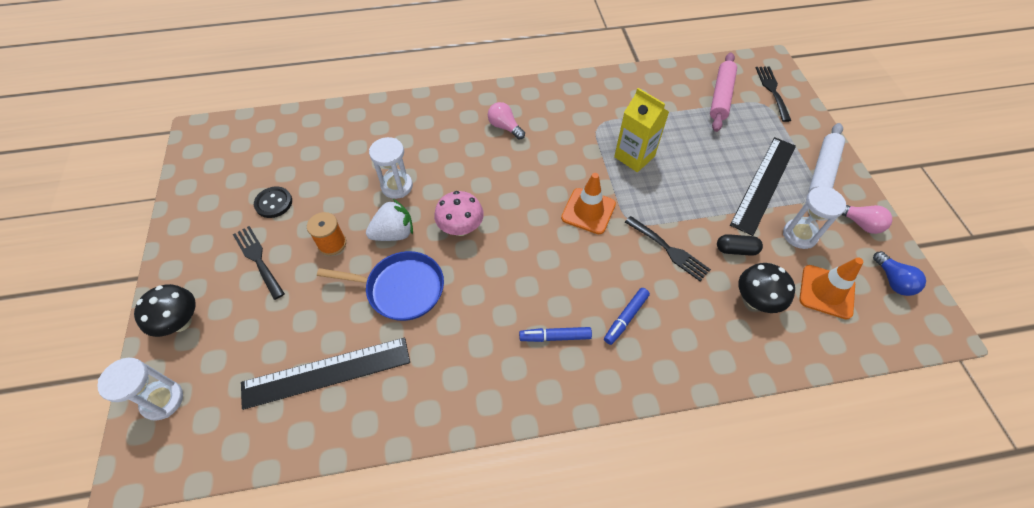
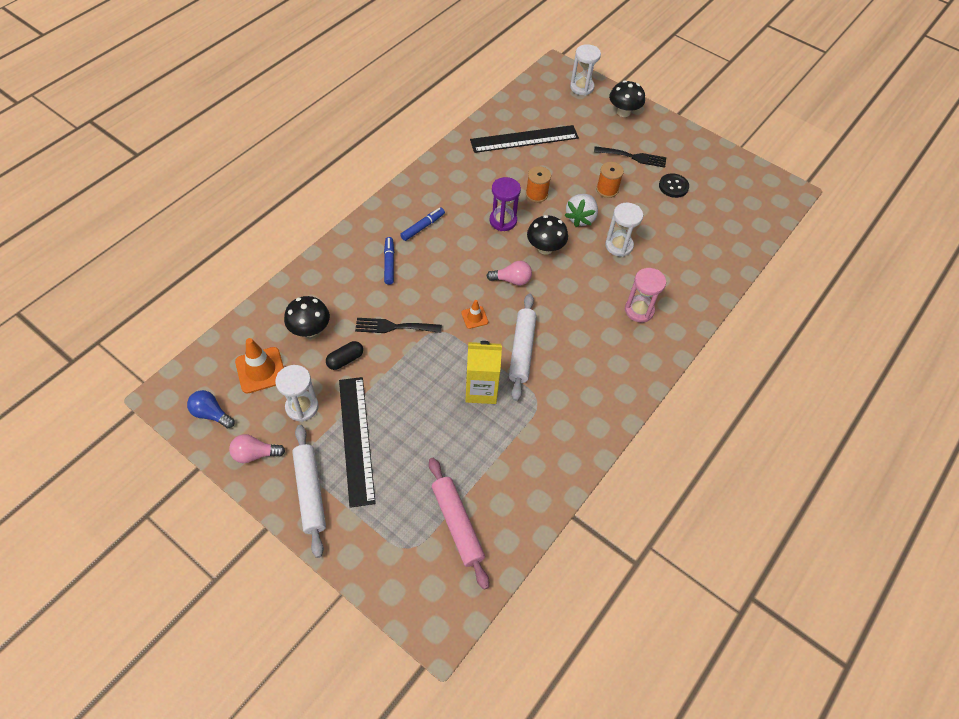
camera: 135 degrees right, 0 degrees up
(326, 372) = (524, 139): black ruler -> black ruler turned 45 degrees clockwise
(401, 289) = (536, 194): blue pan -> orange spool
(450, 131) = (639, 310): none -> pink hourglass
(461, 228) = (545, 248): pink mushroom -> black mushroom
(467, 283) = (503, 221): none -> purple hourglass
(505, 127) = (606, 343): pink light bulb -> pink light bulb (512, 280)
(574, 162) = (522, 350): none -> white rolling pin
(588, 211) = (474, 317): orange traffic cone -> orange traffic cone, size x0.55
(772, 90) = (411, 577): black fork -> none

